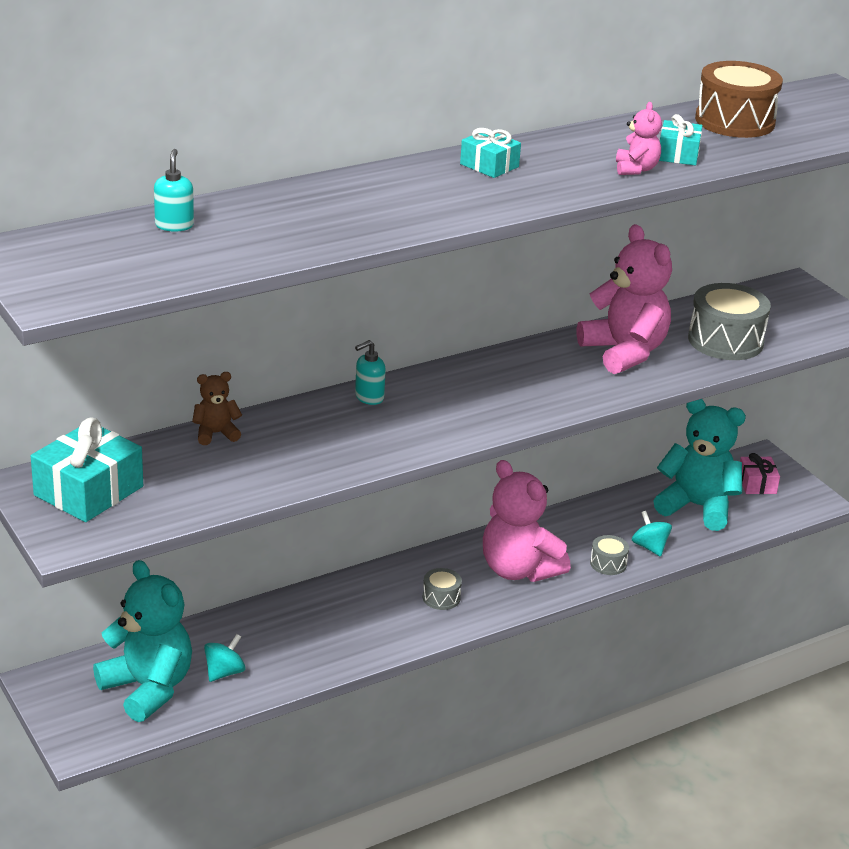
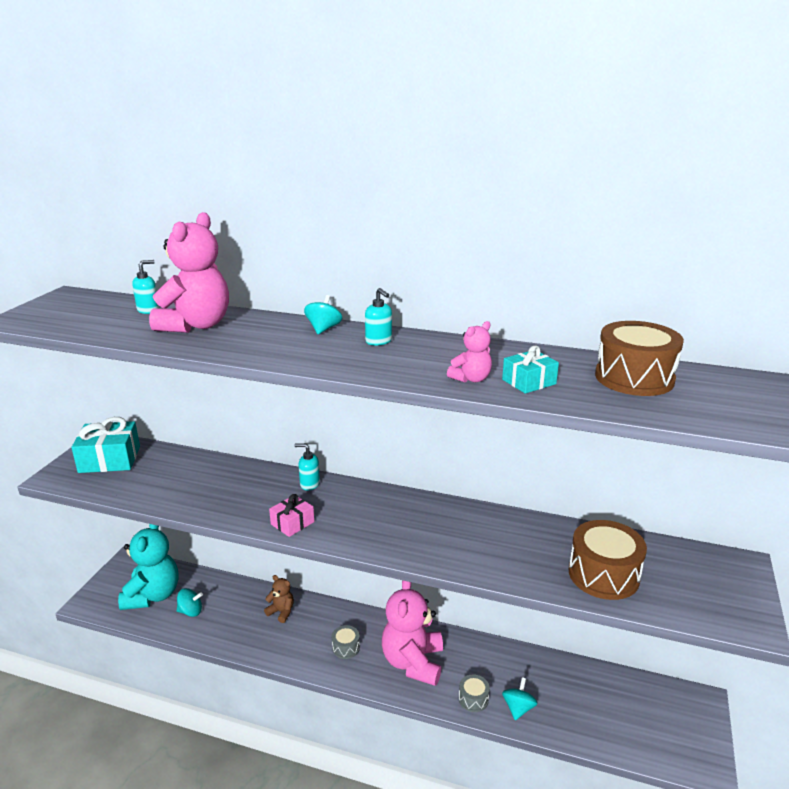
camera: 50 degrees right, 5 degrees down
(216, 434) = (208, 462): brown teddy bear -> brown teddy bear (281, 612)
(411, 173) = (323, 329): none -> turquoise spinning top
(489, 165) = (379, 341): turquoise gift -> turquoise soap dispenser
(624, 352) = (510, 541): pink teddy bear -> pink teddy bear (196, 325)
(697, 507) = (595, 703): turquoise teddy bear -> none
(725, 341) = (603, 575): grey drum -> brown drum
(757, 484) = (669, 718): pink gift -> pink gift (292, 523)

